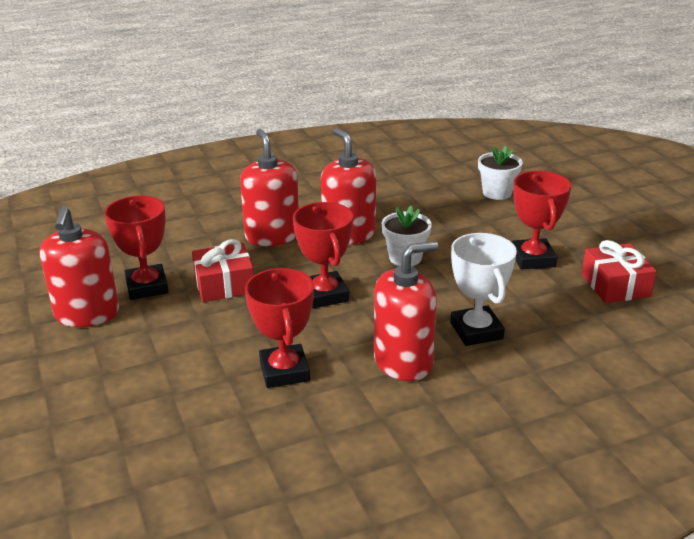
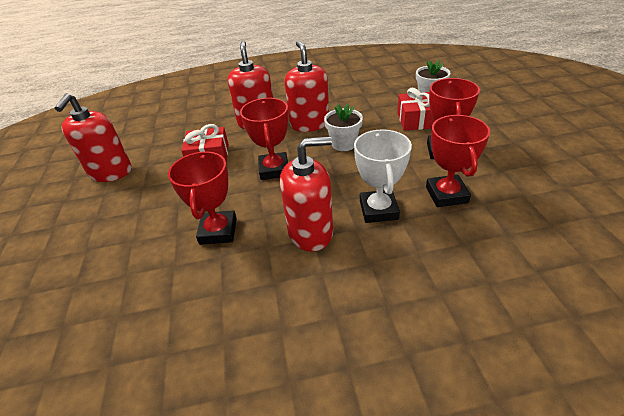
camera: 15 degrees right, 10 degrees up
(147, 287) = (158, 155): red trophy -> red trophy (446, 194)
(615, 285) = (507, 178): red gift -> red gift (416, 120)

